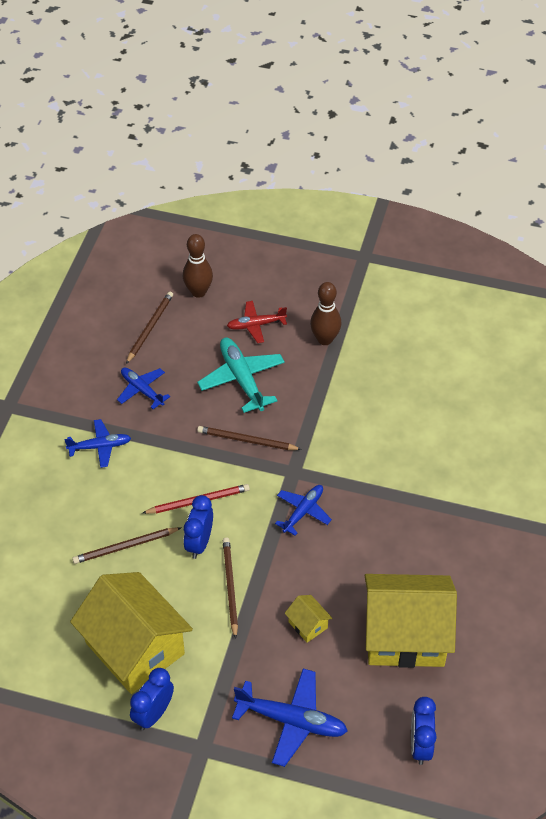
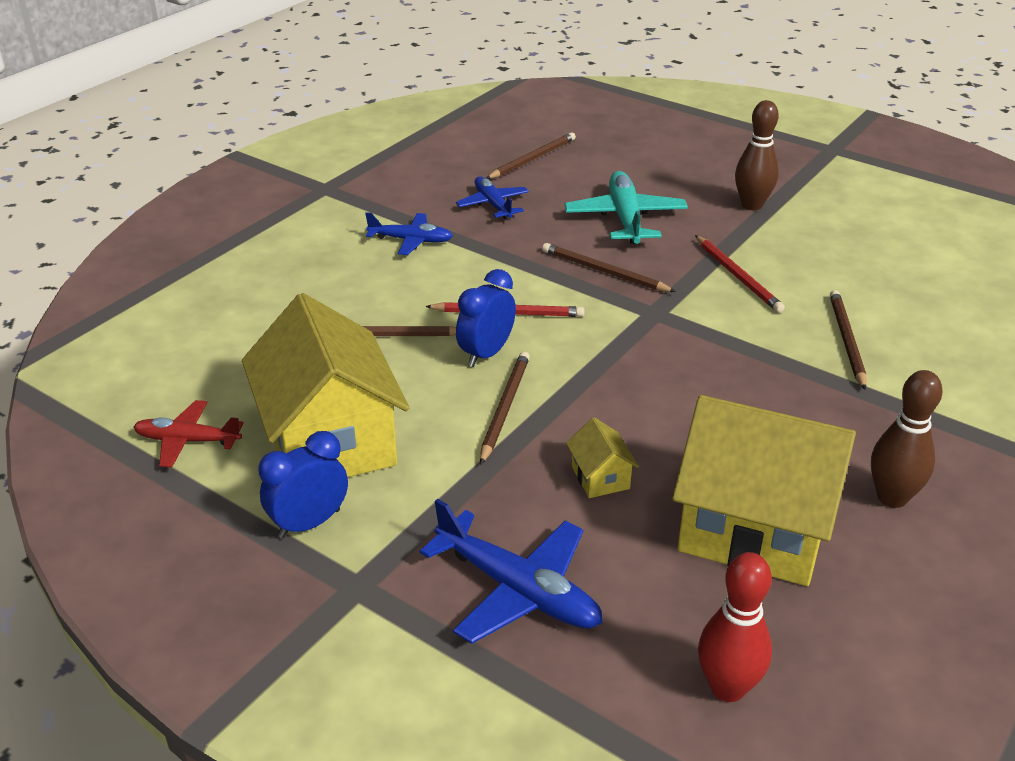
camera: 20 degrees right, 15 degrees down
(198, 292) = (607, 142): brown bowling pin -> brown bowling pin (892, 497)
(256, 325) = (666, 179): red plane -> red plane (188, 441)
(303, 512) = (650, 354): blue plane -> none
(336, 419) = (738, 276): none -> red pencil
(420, 462) = (846, 340): none -> brown pencil
(420, 745) = (727, 688): blue clock -> red bowling pin

